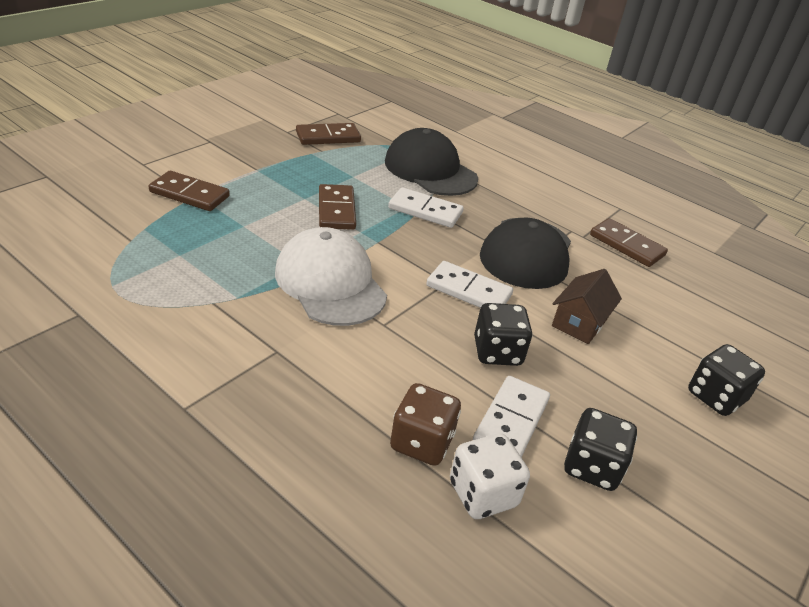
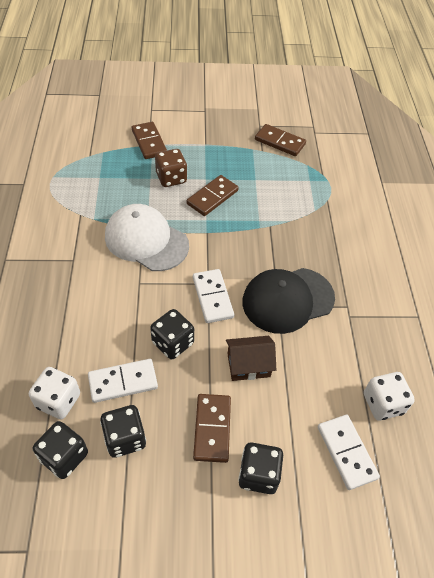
camera: 50 degrees right, 15 degrees up
(330, 283) = (146, 240): white cap -> white cap turned 75 degrees counterclockwise
(421, 442) = (69, 355): brown dice -> brown dice (171, 178)
(425, 210) = (265, 230): white domino -> white domino (346, 452)
(430, 170) = (313, 203): black cap -> none
(573, 538) = (64, 457): none -> black dice
(626, 245) = (372, 344): brown domino -> brown domino (212, 428)
(694, 280) = (383, 404): none -> white dice

